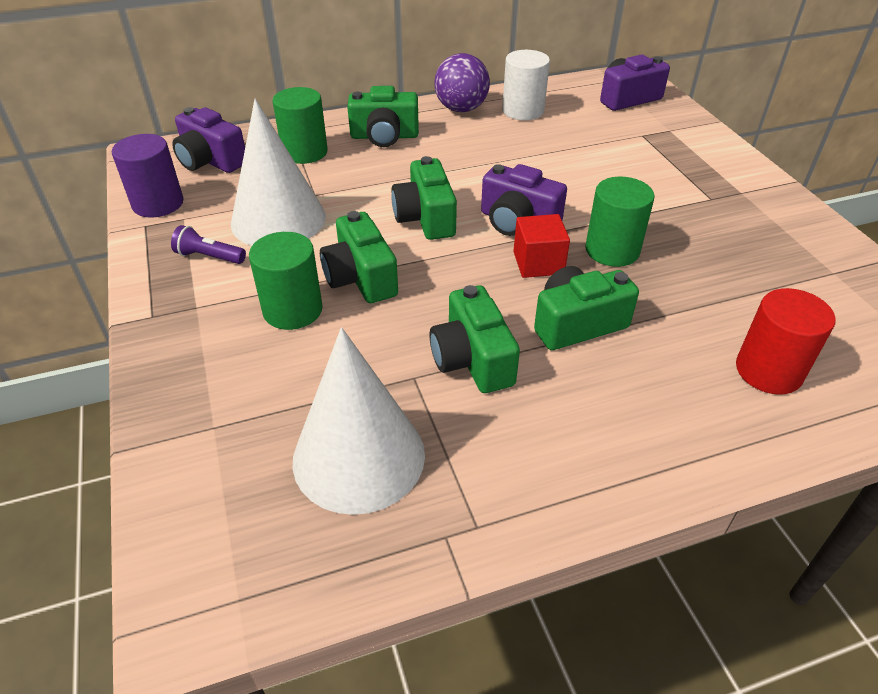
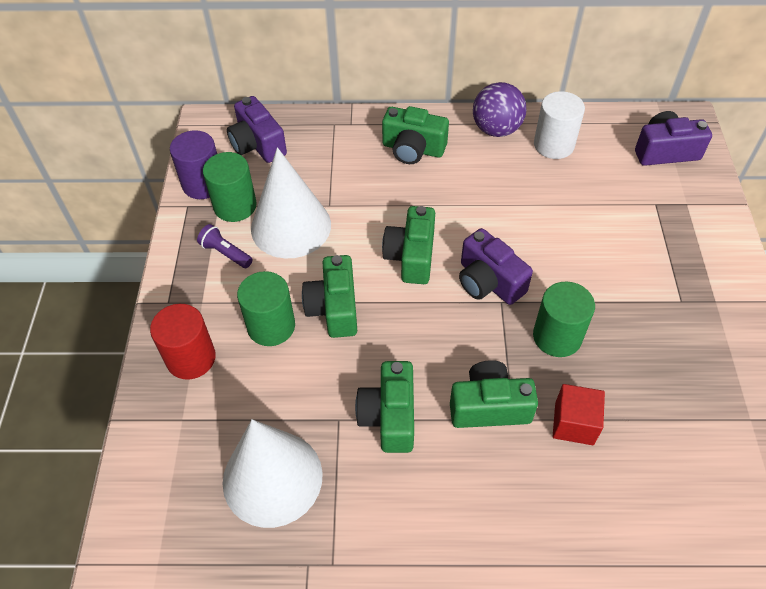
camera: 20 degrees right, 10 degrees up
(304, 152) = (337, 152): green cylinder -> green cylinder (235, 206)
(538, 263) = (486, 333): red cube -> red cube (574, 423)
(768, 371) = (628, 503): red cylinder -> red cylinder (191, 358)

